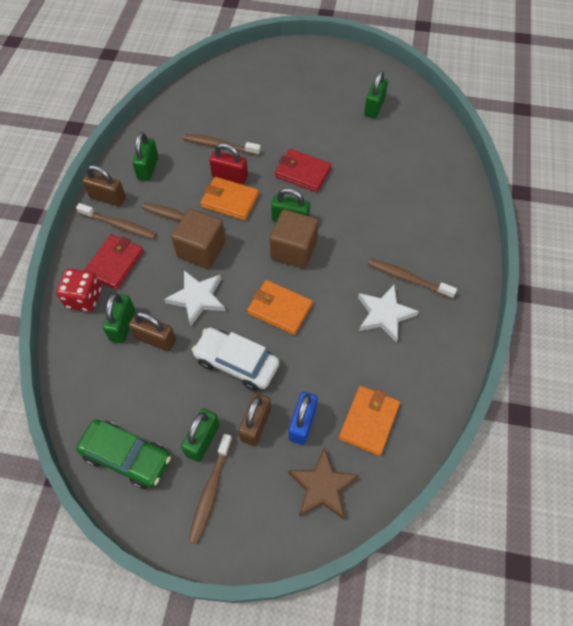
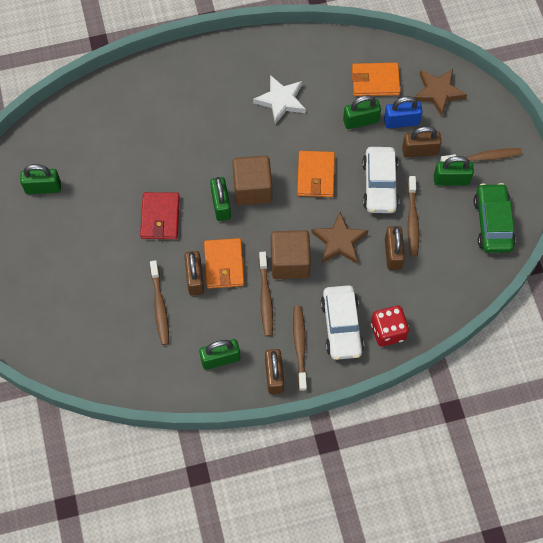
camera: 115 degrees left, 5 degrees up
(114, 263) = (341, 326): red wallet -> white car
(123, 325) = (395, 285): green padlock -> green padlock (360, 121)
(197, 298) = (339, 241): white star -> brown star
(230, 176) = (195, 278): red padlock -> brown padlock
(408, 278) = (238, 95): brown toothbrush -> brown toothbrush (412, 220)

